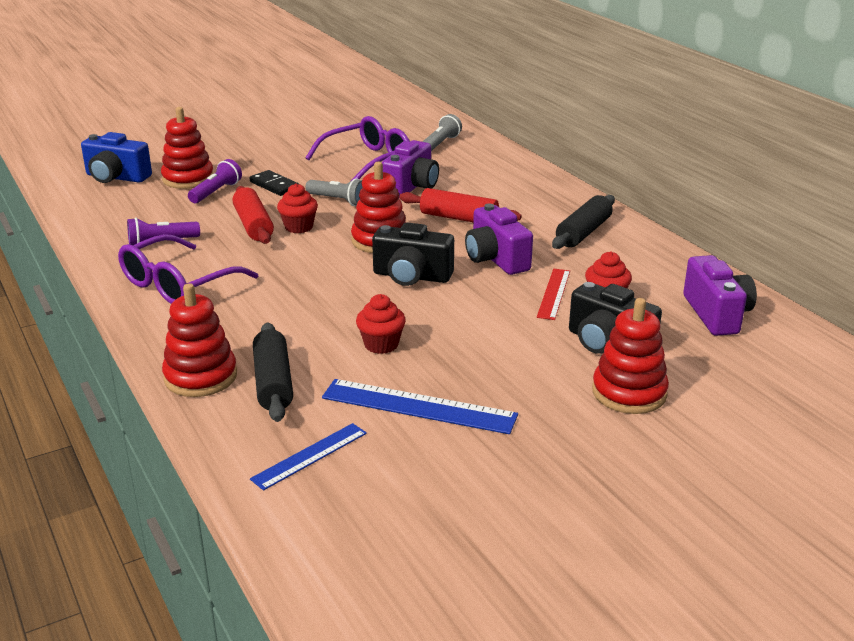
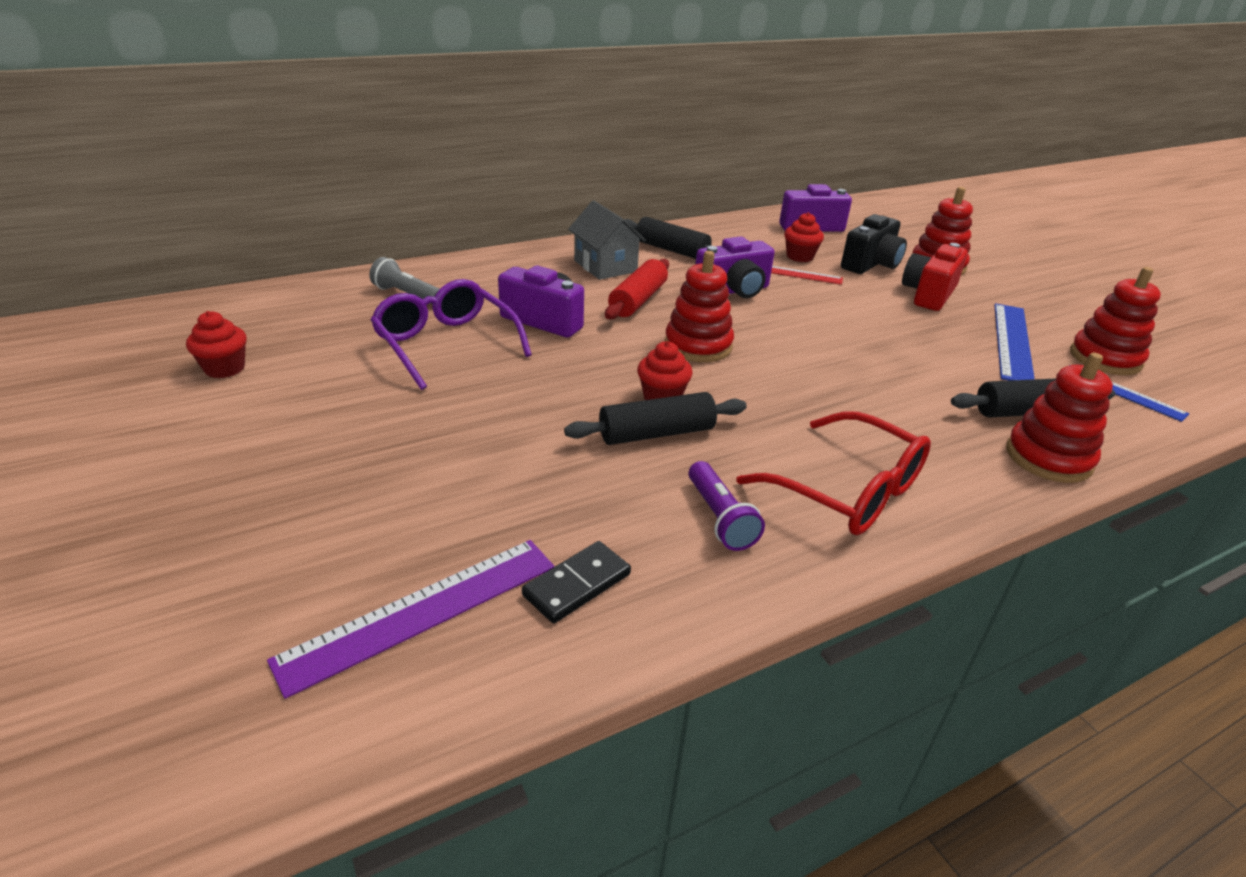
camera: 90 degrees left, 5 degrees up
(116, 177) = (421, 611): blue camera -> purple ruler
(178, 284) = (848, 490): purple glasses -> red glasses
(188, 179) = (460, 509): red stacking toy -> red stacking toy (1105, 358)
(216, 192) = (528, 473): purple flashlight -> none
(253, 225) = (656, 433): red rolling pin -> black rolling pin
(274, 185) = (515, 418): black domino -> black domino (577, 584)
(338, 200) = (579, 368): grey flashlight -> none
(381, 344) = (923, 354): red cupcake -> red cupcake (224, 368)
(411, 276) = (780, 332): black camera -> none
(527, 204) = (605, 266): none -> grey house
(532, 371) = (929, 294): none -> red camera

